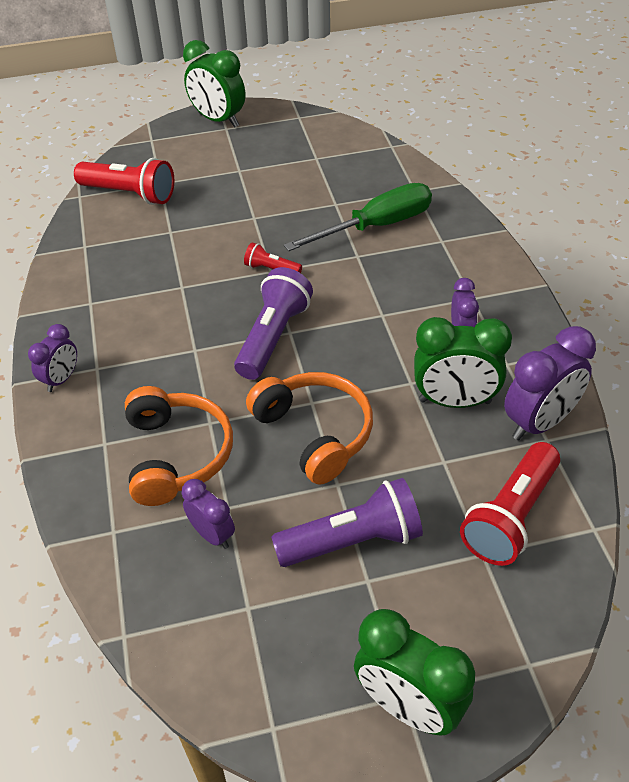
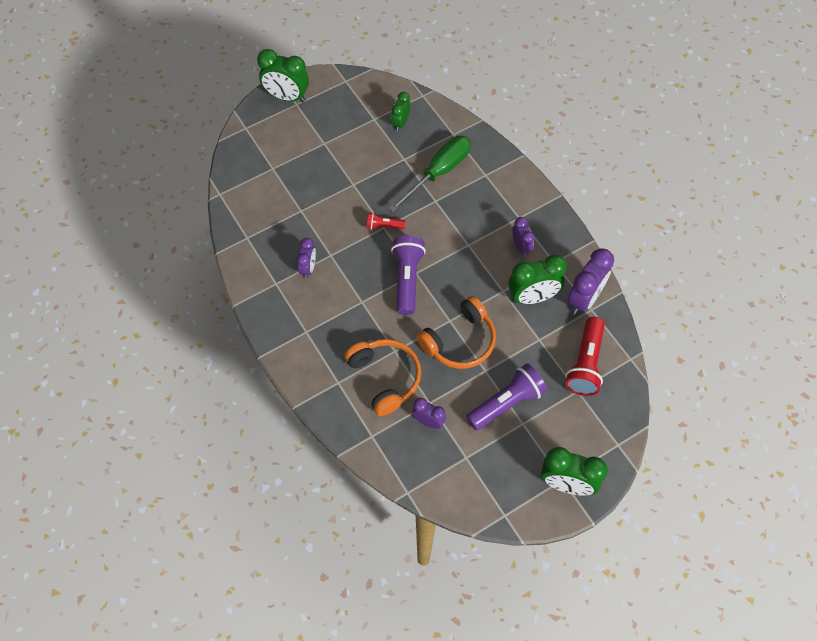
camera: 20 degrees left, 15 degrees up
(61, 379) = (288, 346): purple clock -> purple clock (308, 268)
(129, 194) = (255, 184): red flashlight -> none
(314, 433) = (459, 341): orange headphones -> orange headphones turned 105 degrees clockwise
(349, 167) = (400, 123): none -> green clock

